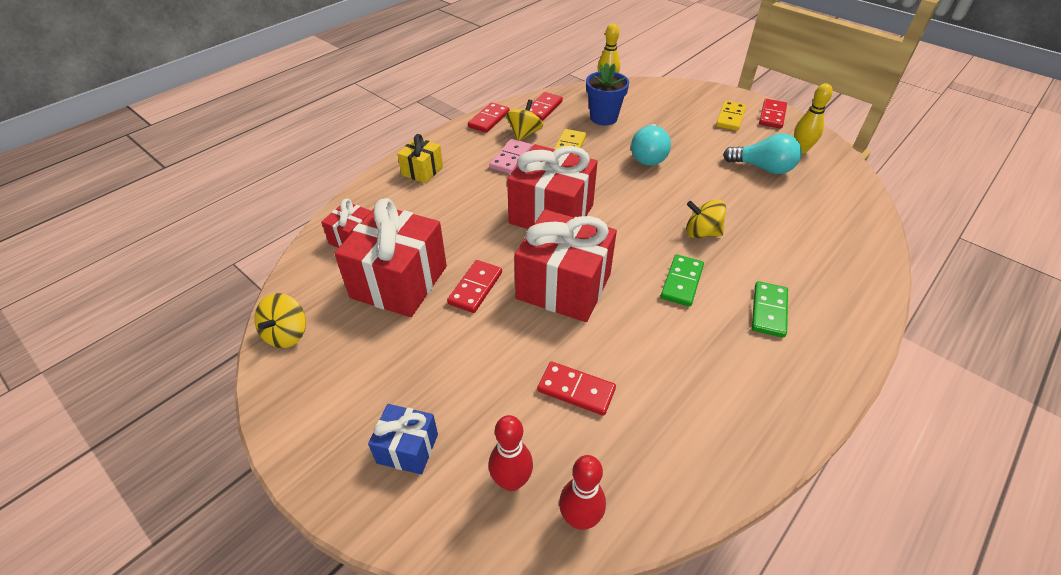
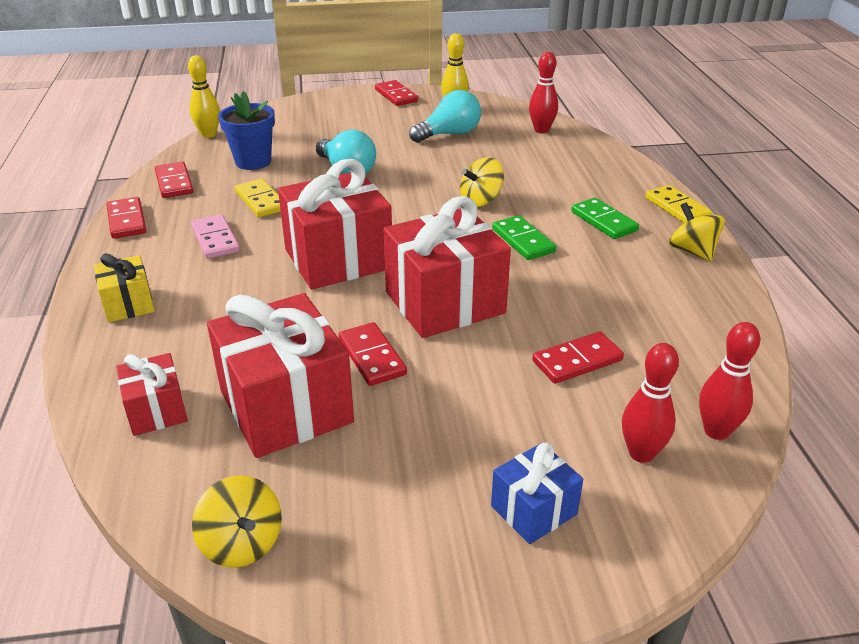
camera: 50 degrees left, 10 degrees down
(524, 134) = (192, 213): yellow spinning top -> yellow spinning top (692, 251)
(730, 117) = (366, 111): yellow domino -> yellow domino (677, 208)
(846, 206) = (541, 130): none -> red bowling pin

